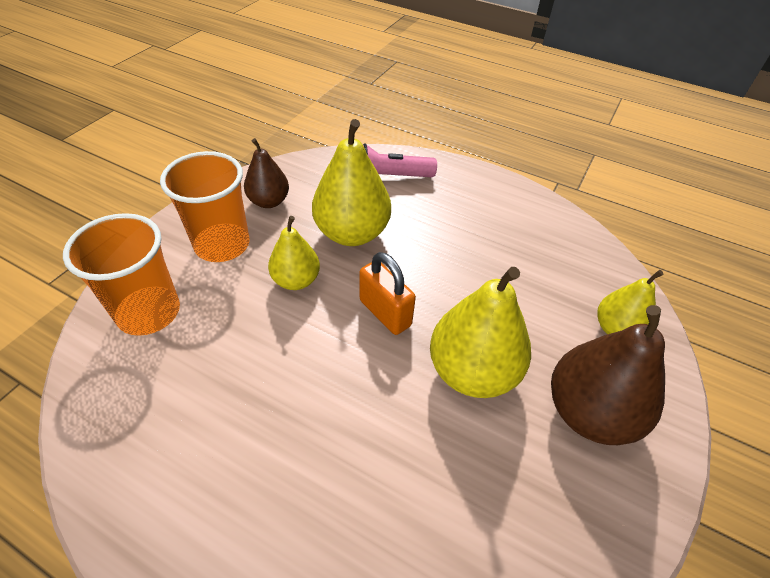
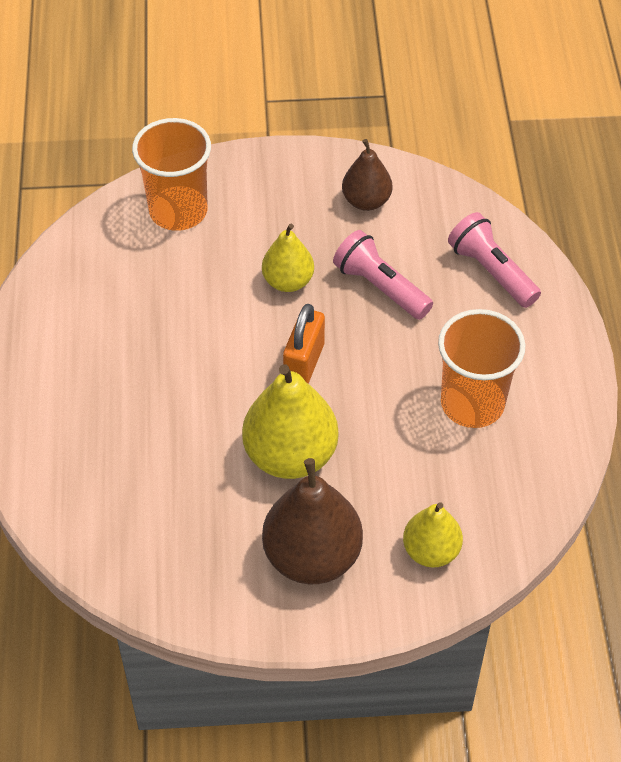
camera: 60 degrees right, 5 degrees up
(222, 245) = (284, 205): orange cup -> orange cup (472, 403)
(352, 233) = (380, 287): yellow pear -> pink flashlight

